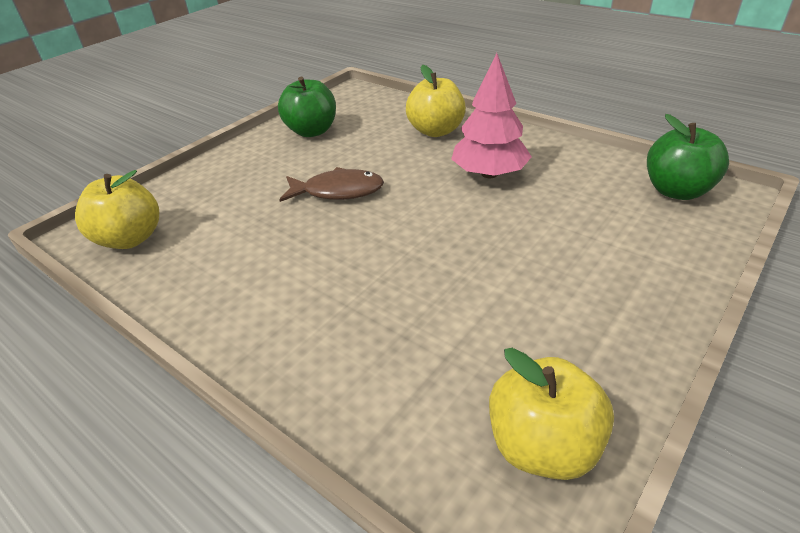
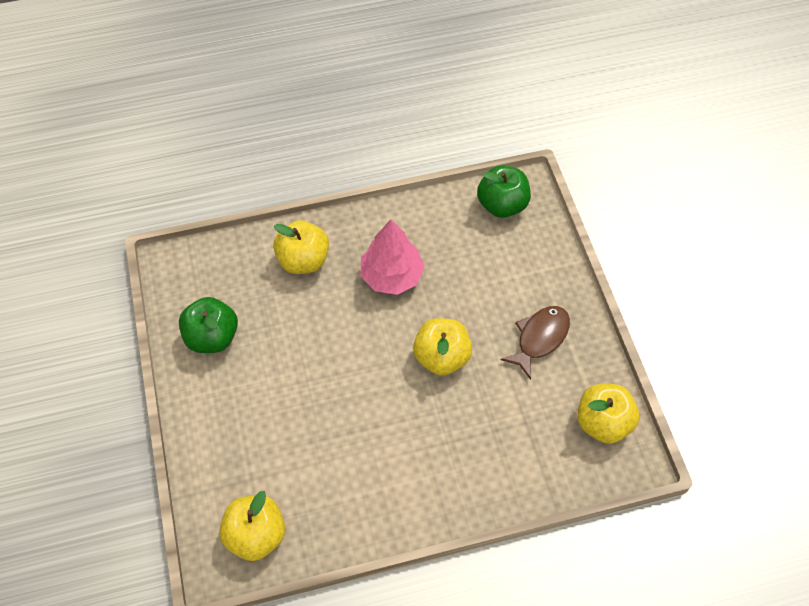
camera: 55 degrees left, 20 degrees up
(338, 191) = (323, 374): brown fish -> brown fish (539, 338)
(445, 246) = (441, 357): none -> yellow apple

